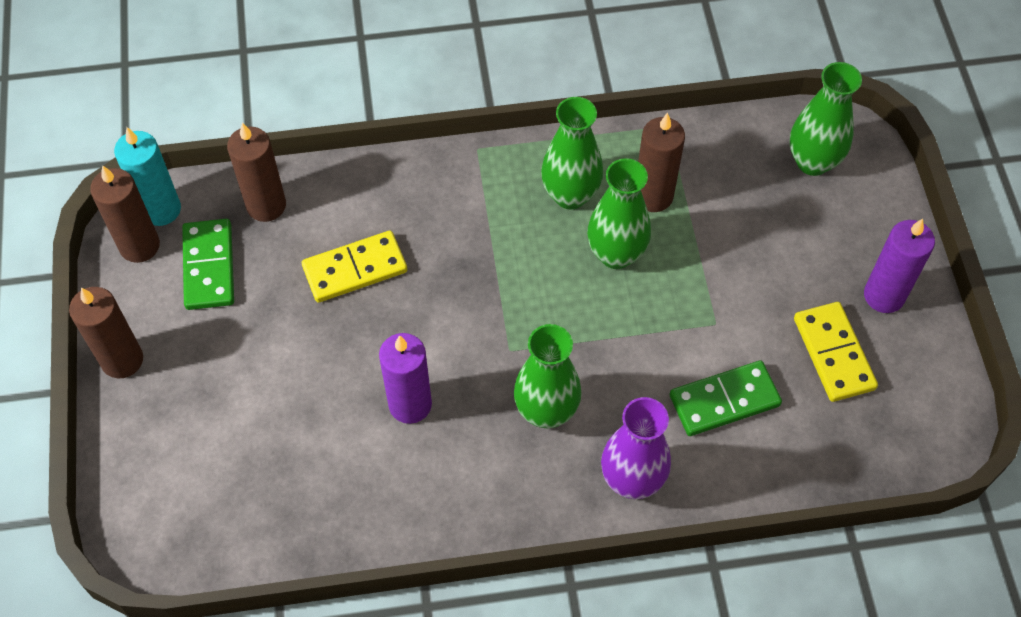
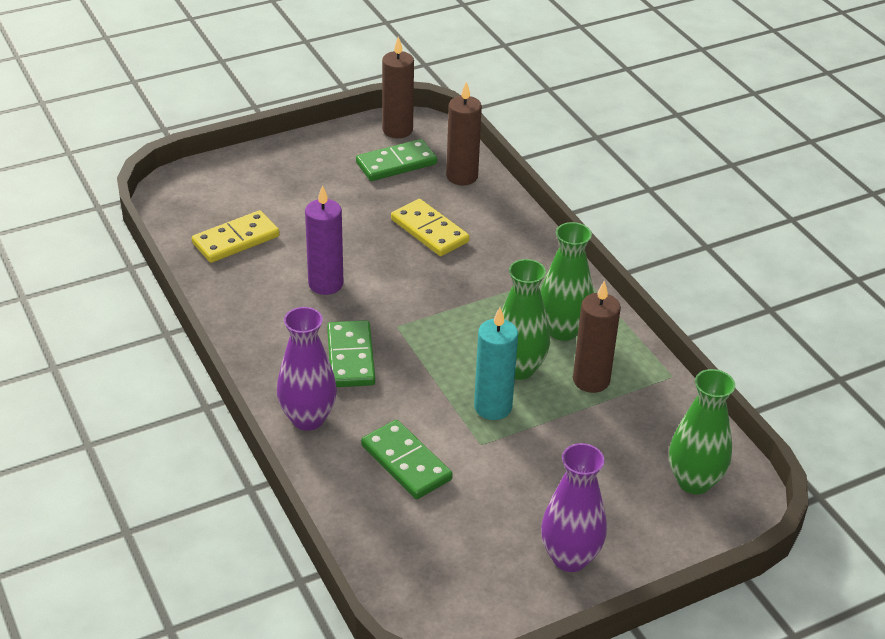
camera: 70 degrees right, 20 degrees down
(122, 360) = (304, 146): brown candle -> none
(161, 209) = (432, 131): turquoise candle -> turquoise candle (493, 407)
(546, 411) = (350, 357): green vase -> green domino
(833, 354) = (487, 529): yellow domino -> yellow domino (236, 240)
(884, 295) = (570, 558): purple candle -> purple vase

